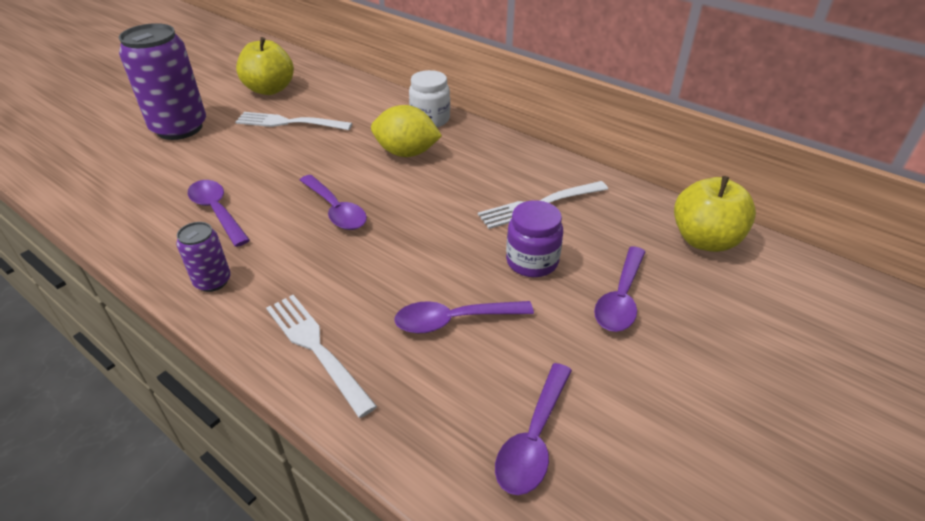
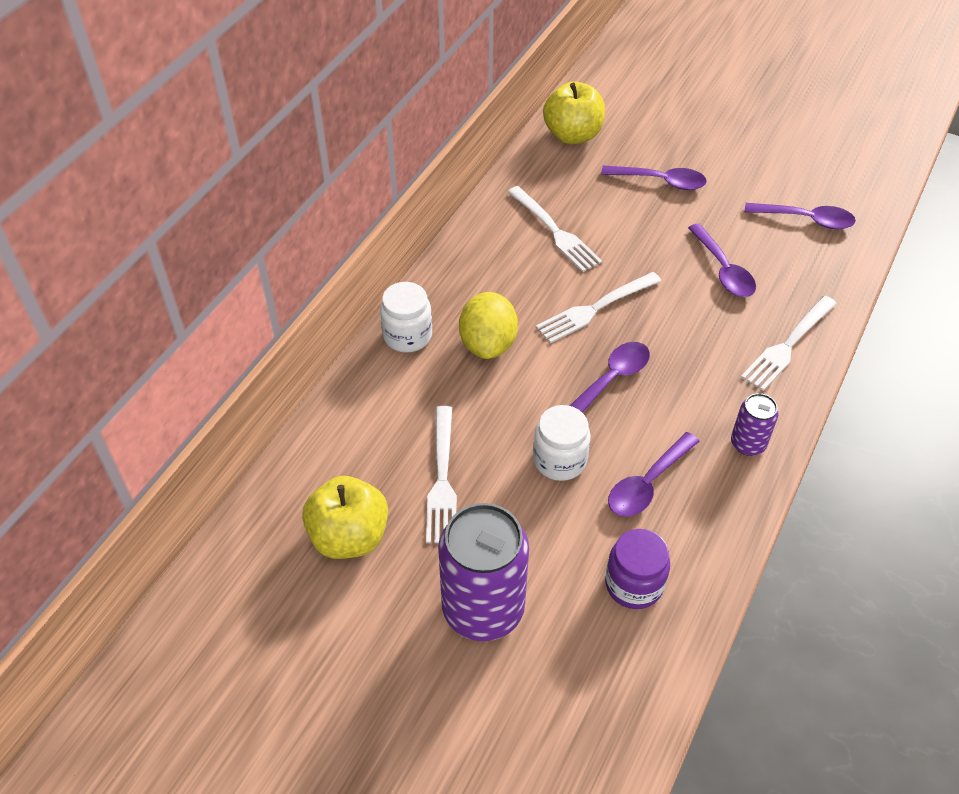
camera: 100 degrees left, 10 degrees up
(271, 172) = (559, 460): none -> white jar
(426, 214) = (595, 308): none -> white fork
(532, 261) = (636, 231): purple jar -> purple jar (634, 584)

